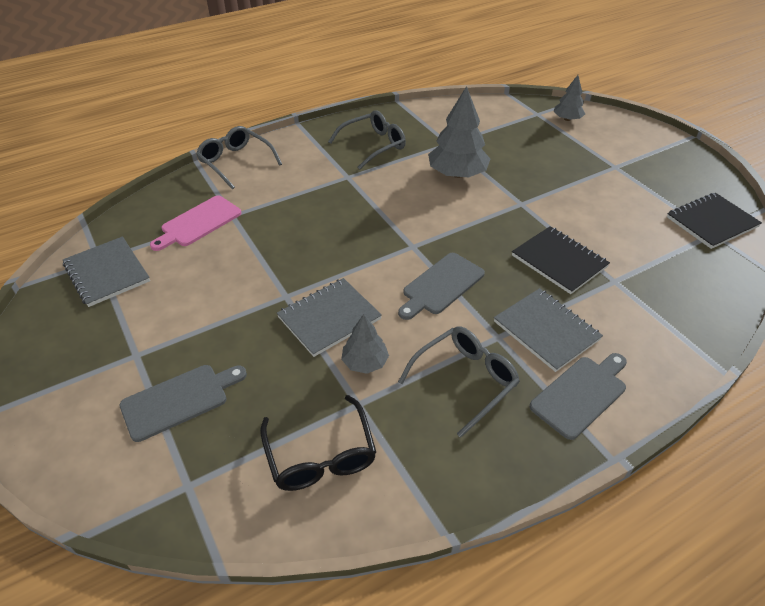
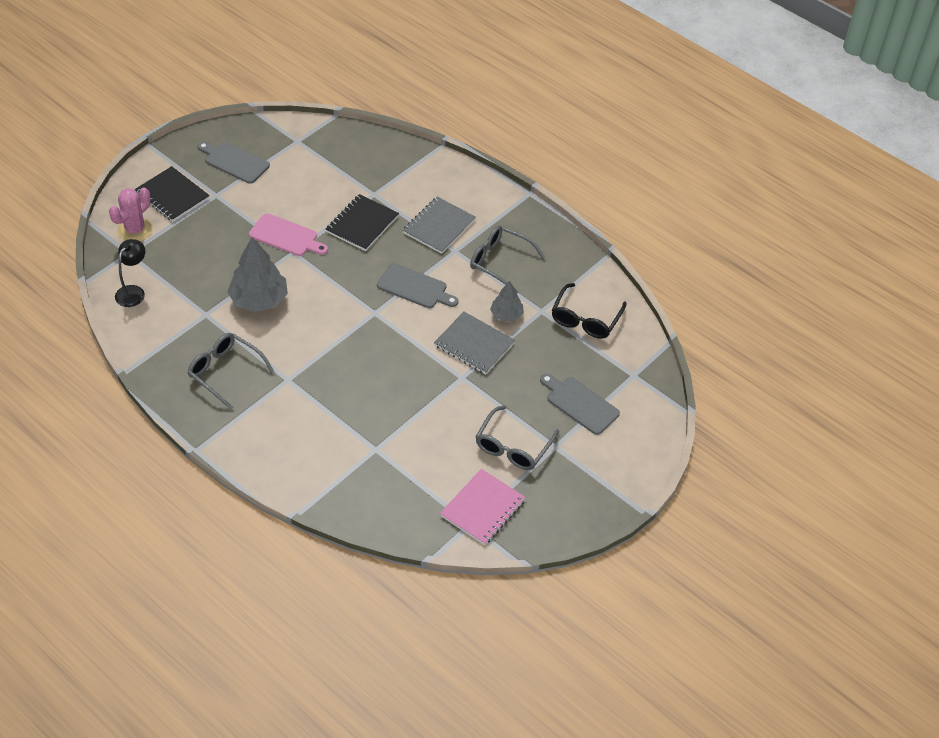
camera: 110 degrees left, 5 degrees up
(107, 273) = (483, 508): grey notebook -> pink notebook
(198, 223) = (395, 470): pink cutting board -> pink cutting board (286, 236)
(236, 162) = (289, 478): grey glasses -> grey glasses (513, 447)
(320, 455) = (585, 319): black glasses -> black glasses turned 150 degrees clockwise
(488, 112) = (133, 291): none -> black lamp
(567, 119) = (135, 230): grey tree -> pink cactus
(580, 394) = (487, 208): grey cutting board -> grey cutting board (234, 162)
(711, 222) = (283, 141): black notebook -> black notebook (172, 196)

